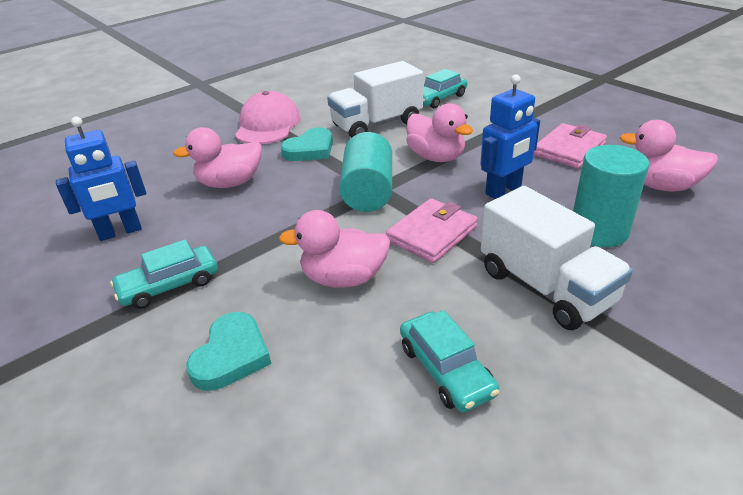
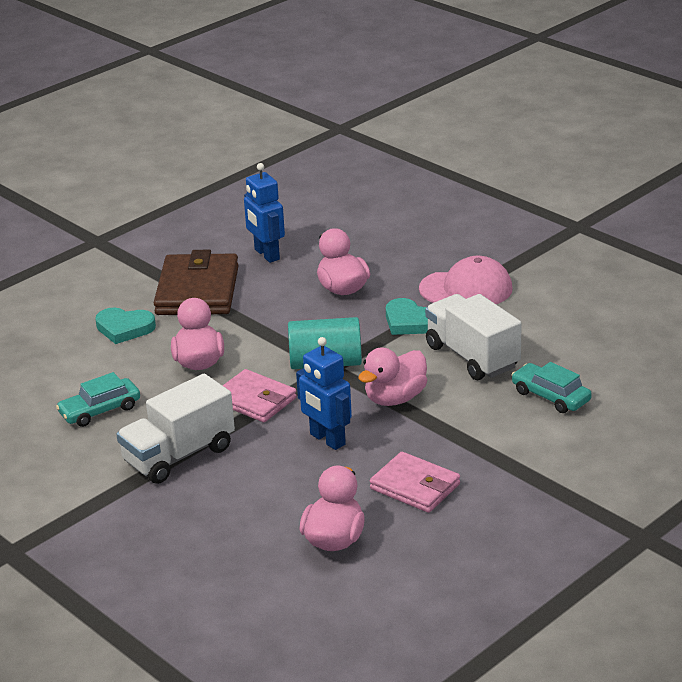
camera: 85 degrees right, 5 degrees down
(169, 285) = (197, 291): turquoise car -> brown wallet
(599, 231) = (254, 490): turquoise cylinder -> none

